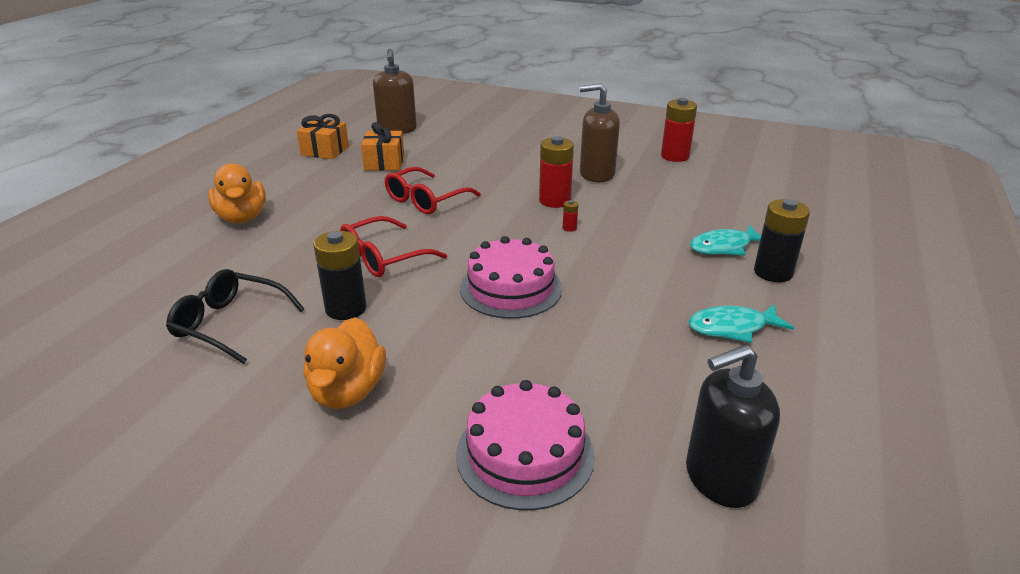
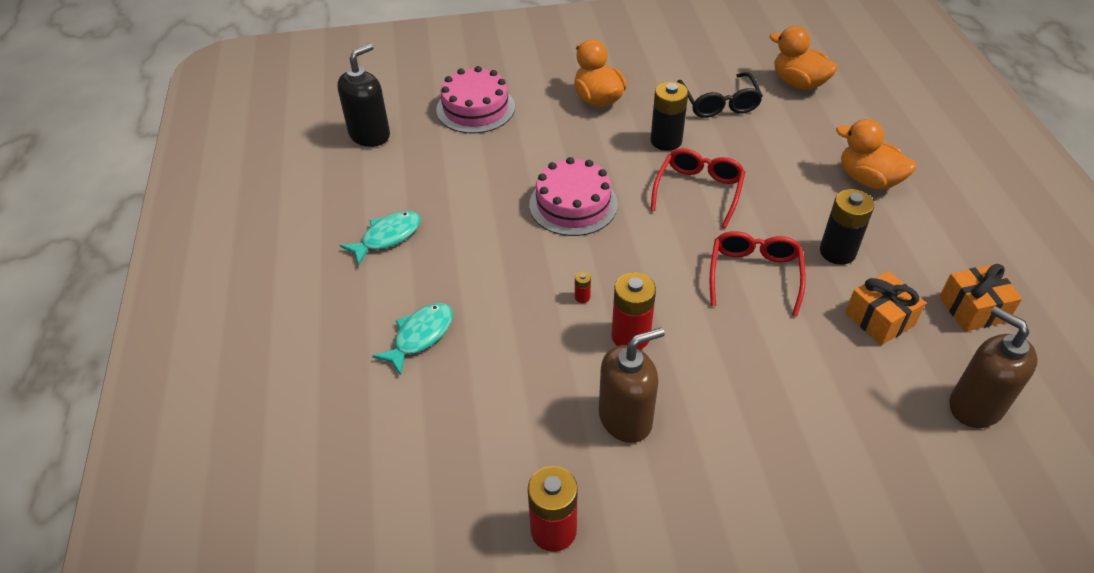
camera: 150 degrees right, 15 degrees up
(116, 310) = (798, 83): none -> orange duck
(229, 324) = (719, 103): black glasses -> black glasses turned 90 degrees clockwise
(773, 272) = (365, 317): black battery -> black battery (837, 252)

